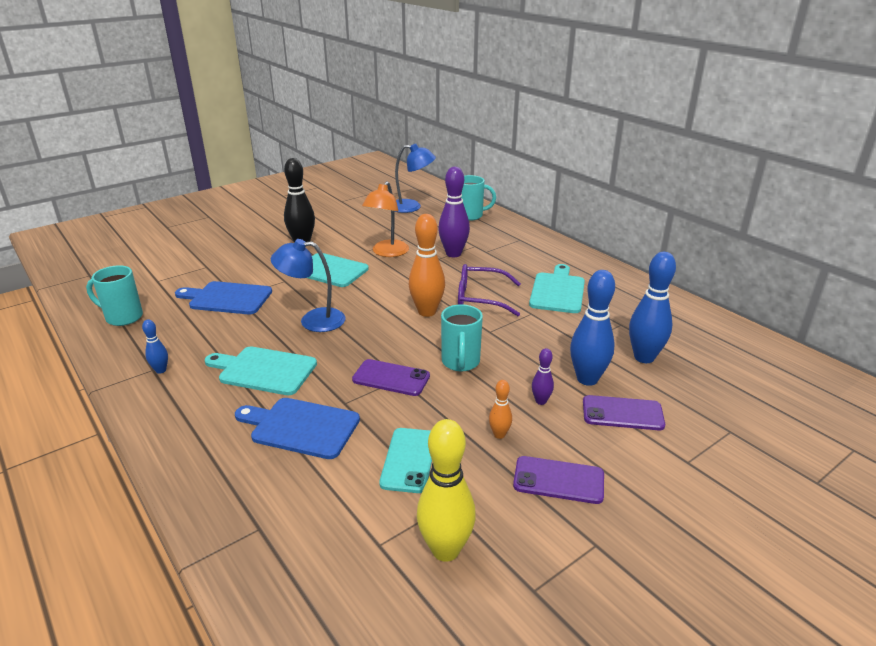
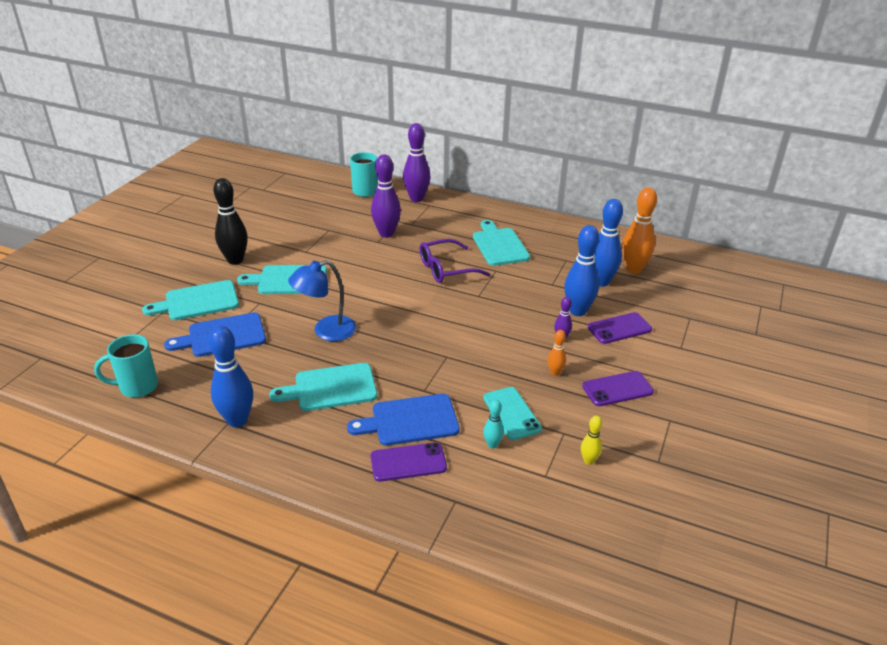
camera: 30 degrees left, 5 degrees up
(161, 370) = (237, 420): blue bowling pin -> blue bowling pin, size x2.02
(239, 266) = (198, 301): none -> turquoise cutting board
(356, 485) = (492, 444): none -> turquoise bowling pin
(387, 253) = (327, 248): orange lamp -> none
(391, 378) = (440, 358): purple phone -> purple phone (408, 462)
(412, 207) = (303, 195): blue lamp -> none
(427, 312) = (415, 294): orange bowling pin -> orange bowling pin (633, 269)
(445, 550) = (588, 461): yellow bowling pin -> yellow bowling pin, size x0.50
(460, 362) = (480, 328): turquoise mug -> none
(512, 231) = (416, 198): none -> purple bowling pin

